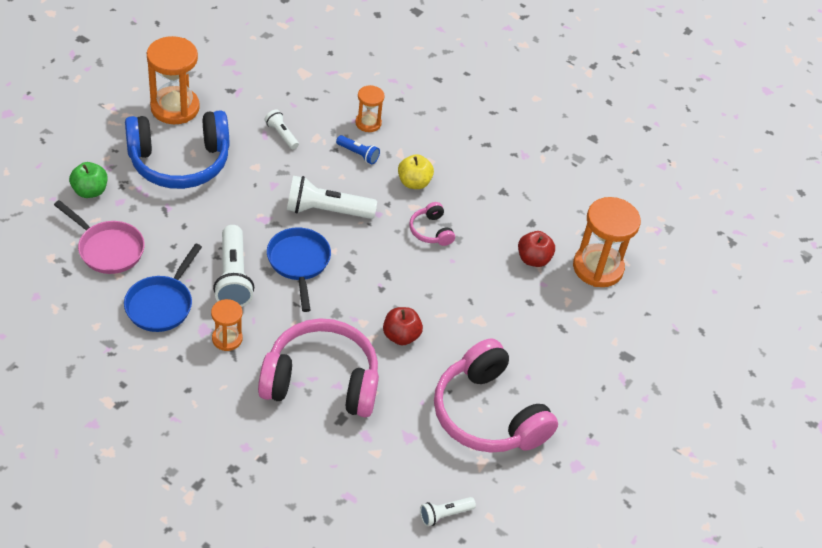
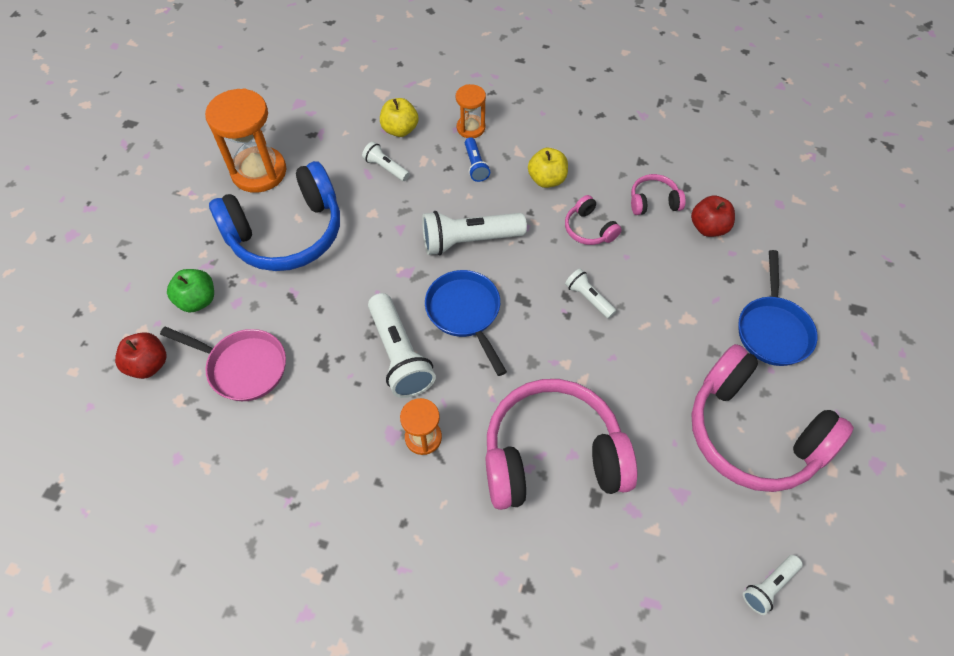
camera: 10 degrees left, 10 degrees up
(161, 304) = (330, 418): blue pan -> blue pan (772, 330)
(307, 107) = (400, 130): none -> yellow apple
(358, 154) = (475, 165): blue flashlight -> blue flashlight turned 60 degrees clockwise
(401, 336) = (614, 366): red apple -> red apple (148, 364)
(404, 281) = (588, 298): none -> white flashlight
(497, 226) = (653, 201): none -> pink headphones
(598, 268) = (776, 216): orange hourglass -> none

